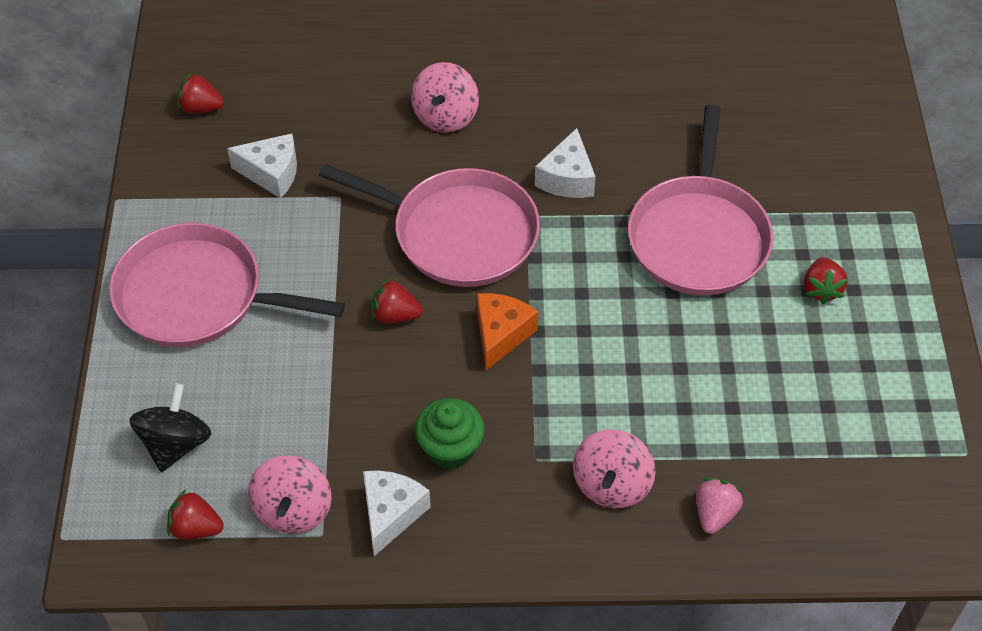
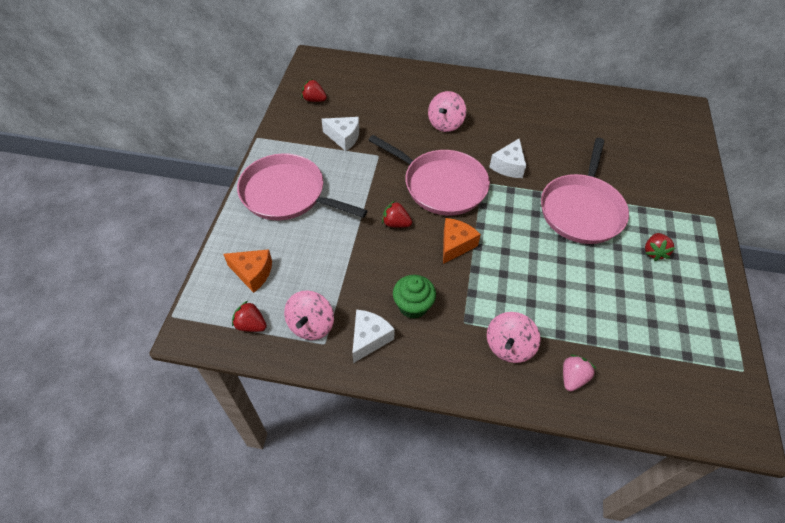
camera: 10 degrees right, 0 degrees up
(175, 444) = (253, 273): black spinning top -> orange cheese

